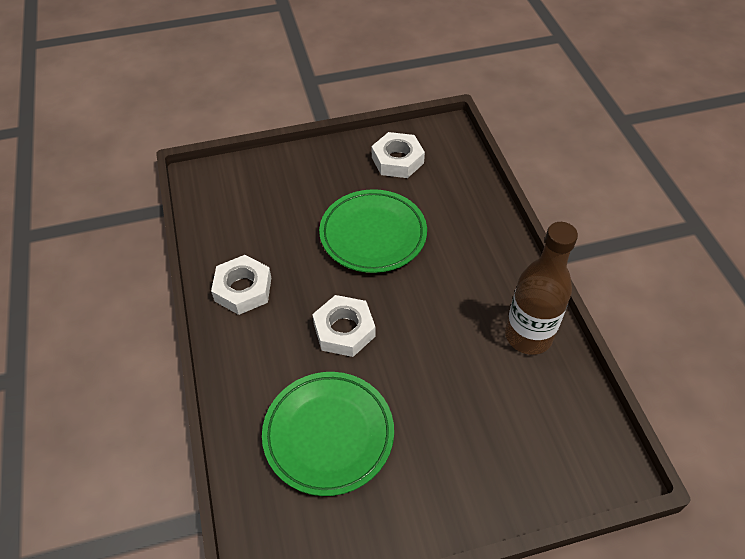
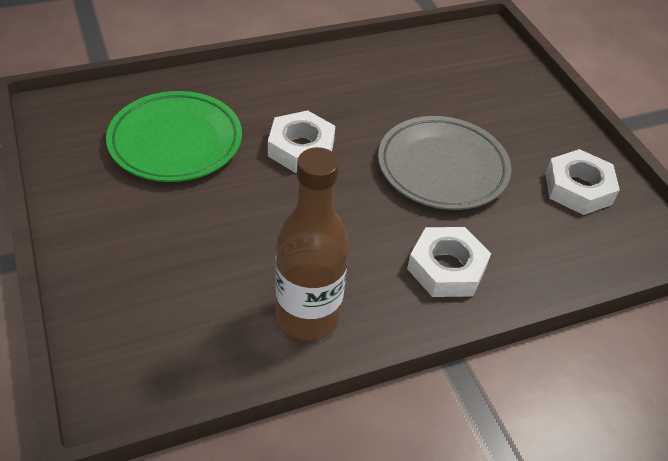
camera: 80 degrees right, 5 degrees down
(243, 289) = (344, 75): white nut -> white nut (446, 268)
(373, 235) = (442, 168): green plate -> grey plate

